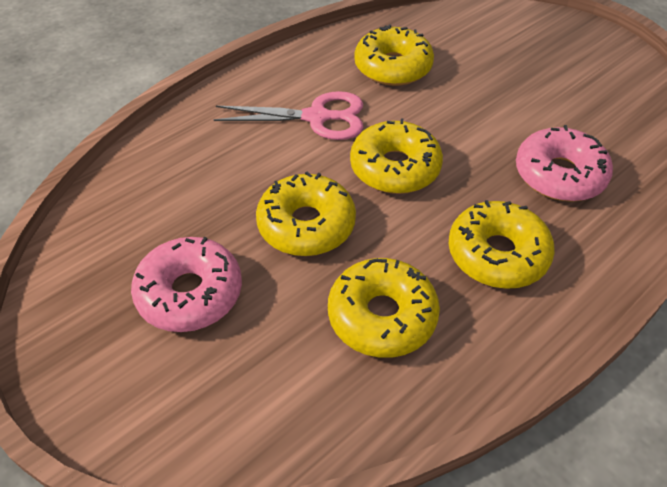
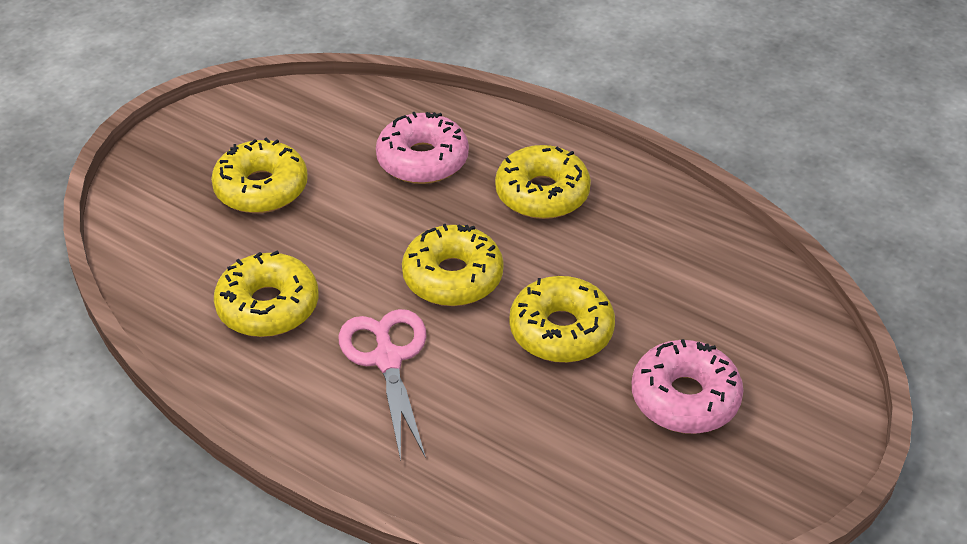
camera: 105 degrees left, 5 degrees down
(382, 316) = (644, 257): yellow donut -> yellow donut (261, 188)

